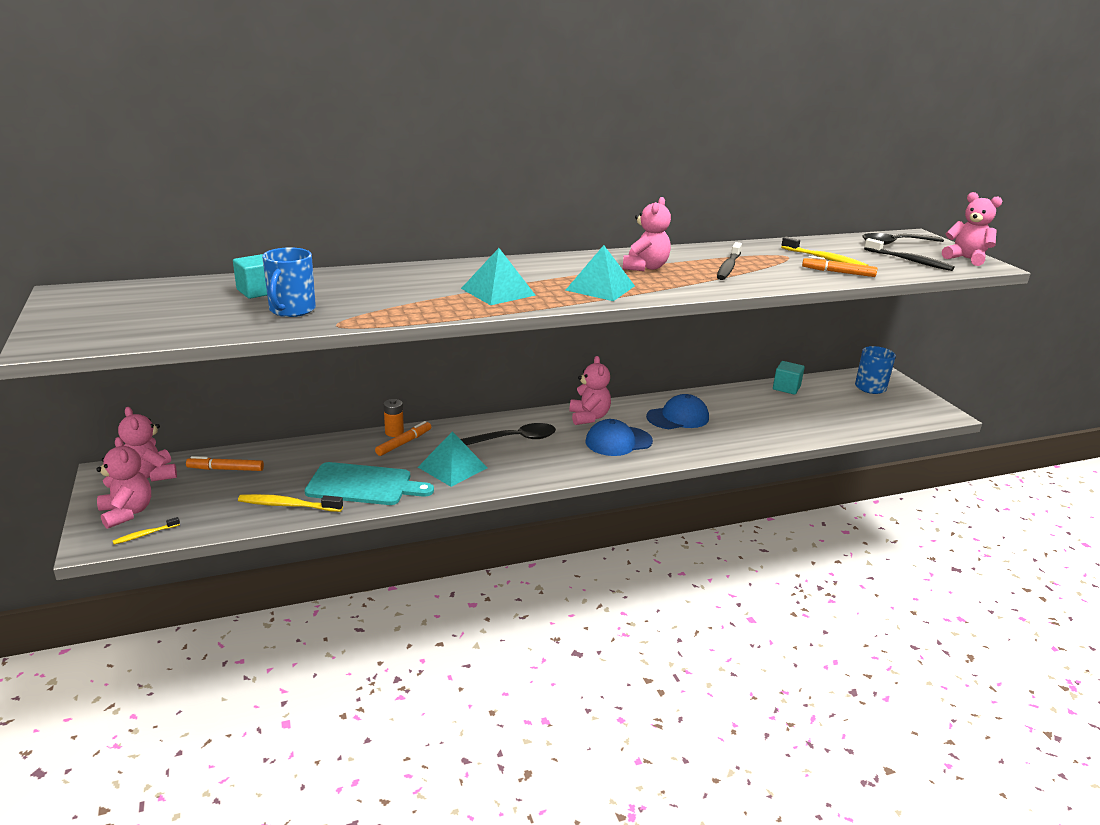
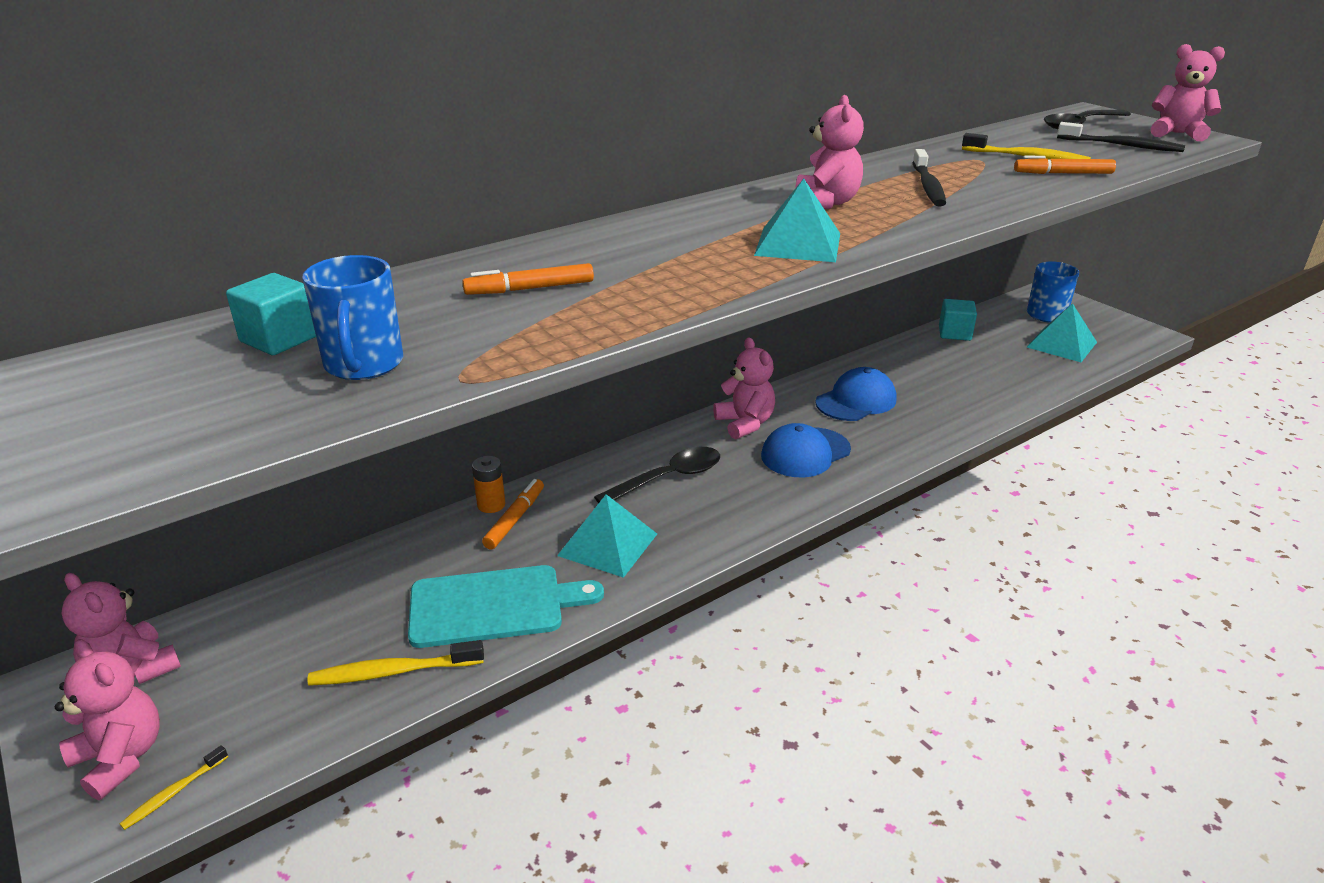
camera: 15 degrees left, 5 degrees up
(226, 469) = (258, 630): orange marker -> orange marker (530, 289)
(498, 291) = (662, 274): turquoise pyramid -> turquoise pyramid (1062, 344)

